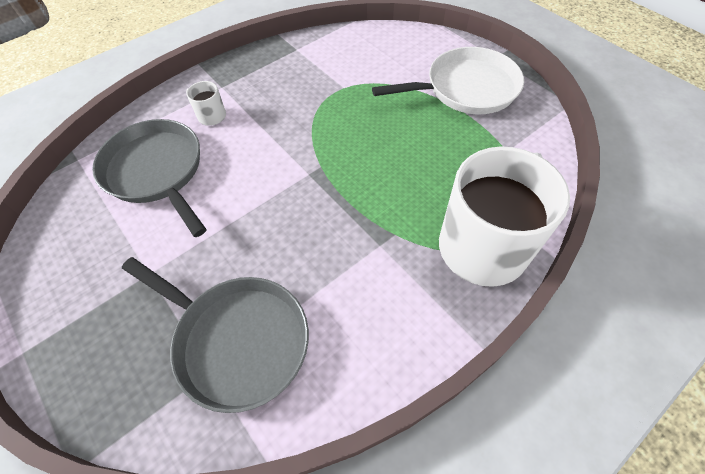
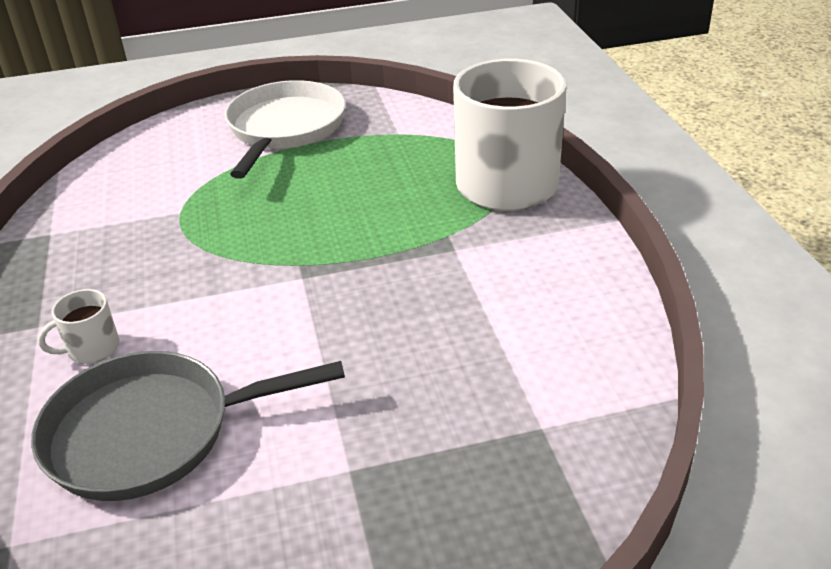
camera: 65 degrees left, 20 degrees down
(237, 340) = (512, 394): grey pan -> none

